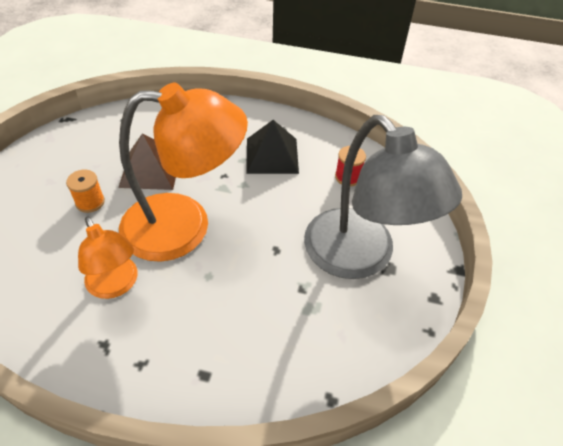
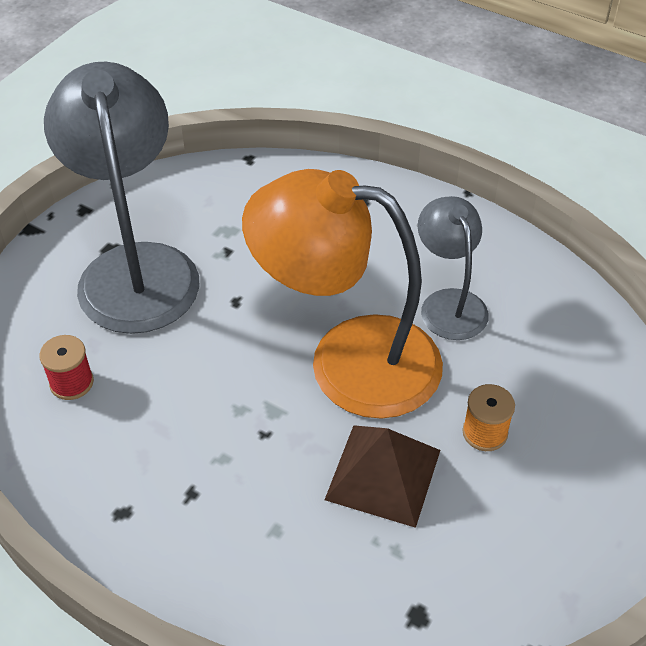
camera: 160 degrees left, 0 degrees up
(116, 285) = (449, 303): orange lamp -> grey lamp
(272, 155) = (169, 454): black pyramid -> none

